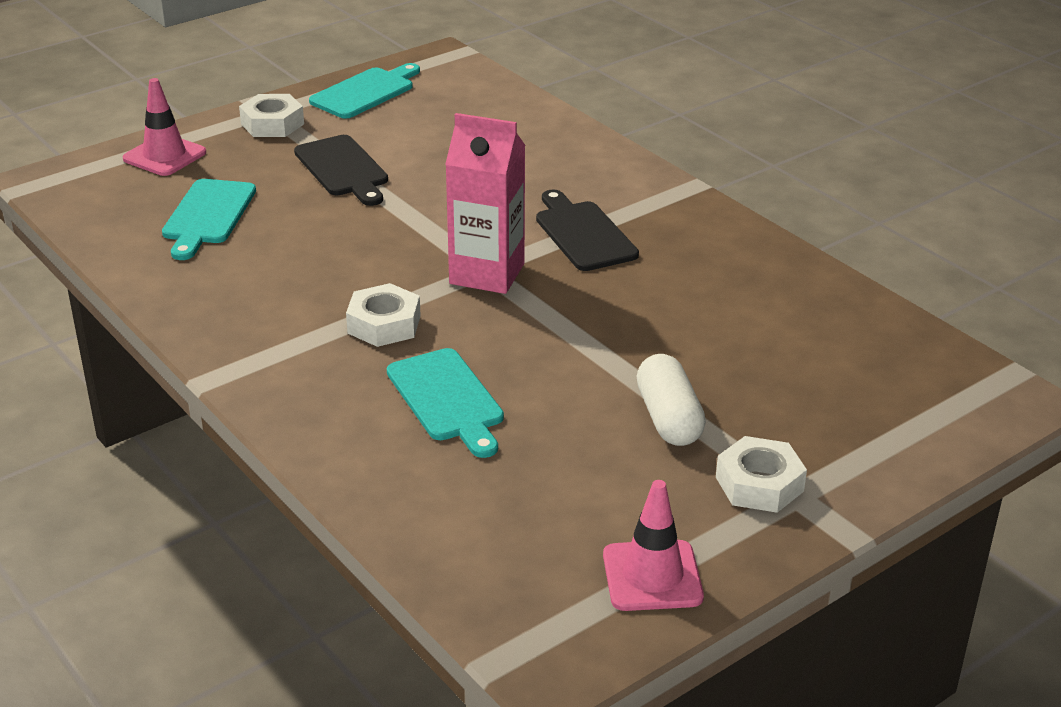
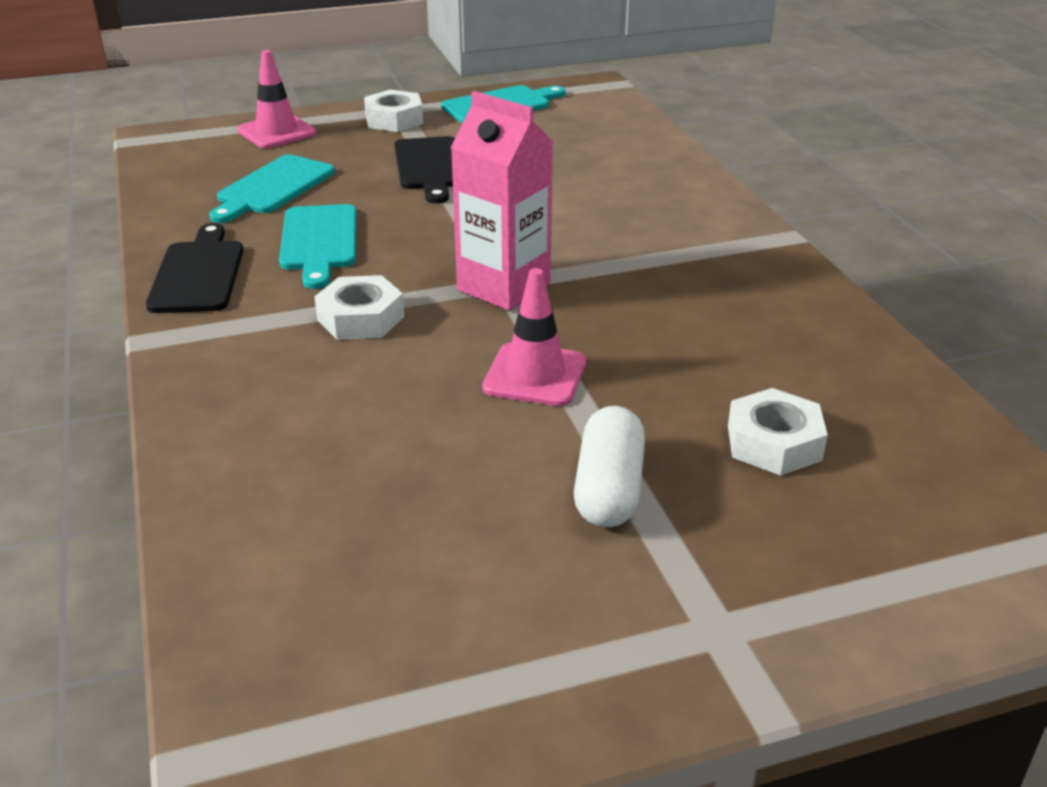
camera: 20 degrees right, 0 degrees up
(447, 399) = (368, 411): turquoise cutting board -> turquoise cutting board (319, 241)
(583, 234) = (634, 265): black cutting board -> black cutting board (198, 274)
(652, 576) = (462, 696): pink traffic cone -> pink traffic cone (535, 375)
(759, 484) = (677, 602): white nut -> white nut (774, 443)

